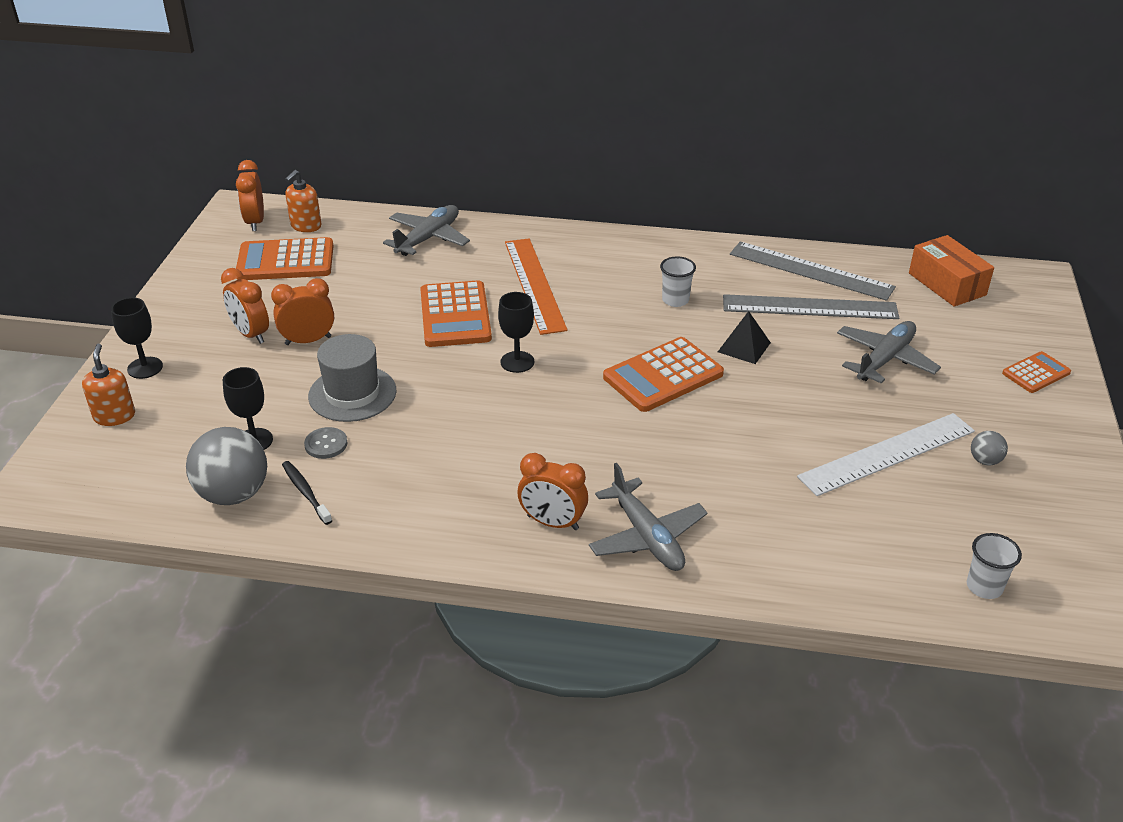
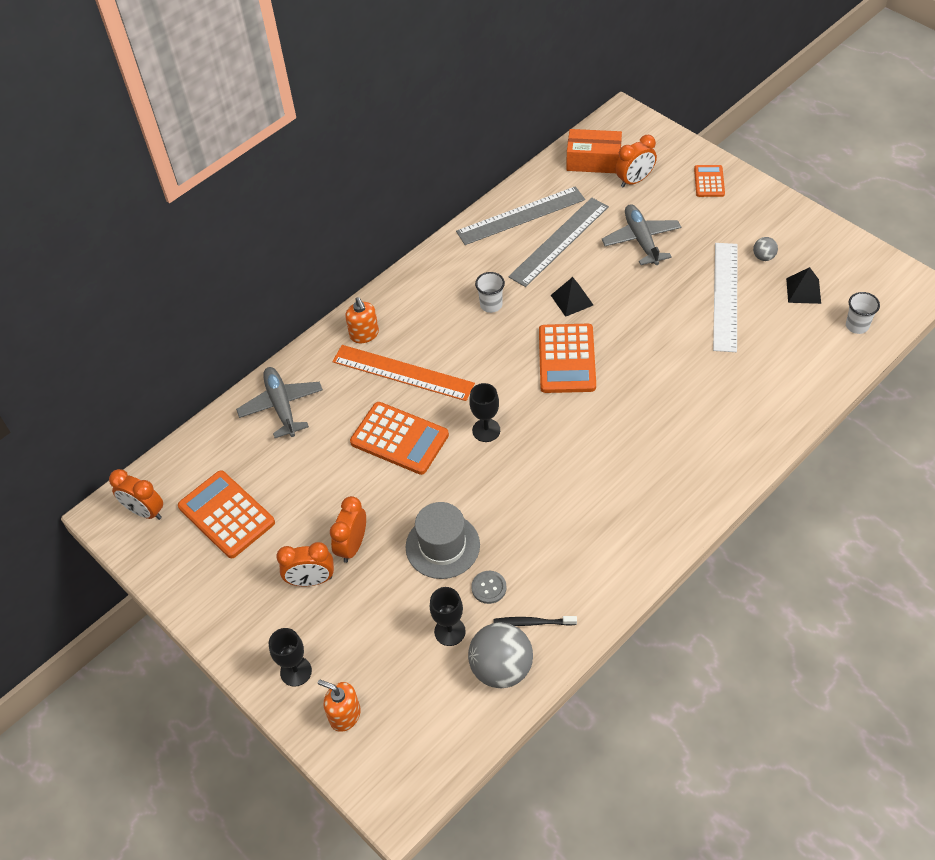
camera: 50 degrees left, 15 degrees up
(285, 261) = (226, 515): orange calculator -> orange calculator turned 105 degrees clockwise
(306, 226) = (185, 478): orange soap dispenser -> orange soap dispenser (364, 334)
(552, 522) = (664, 496): orange clock -> orange clock (634, 180)
(646, 537) = (711, 455): grey plane -> none
(978, 515) = (803, 290): none -> black pyramid

